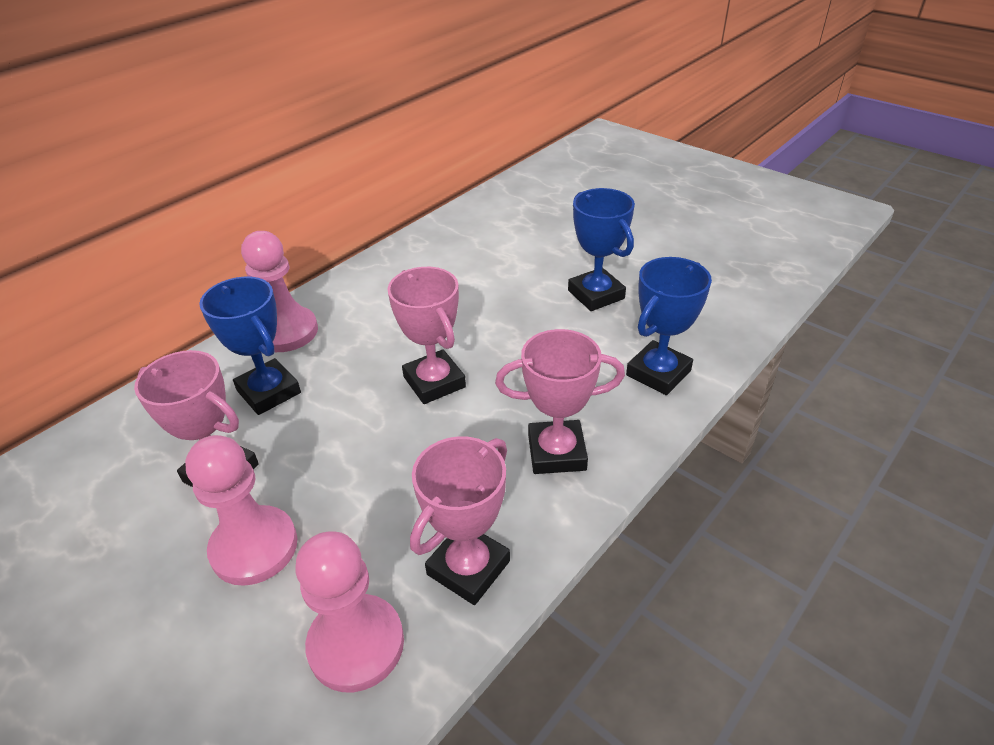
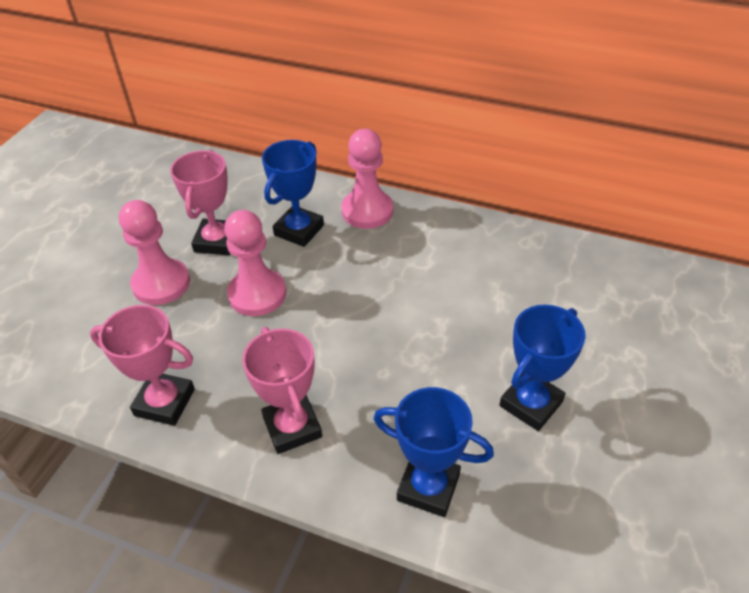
camera: 70 degrees right, 5 degrees up
(356, 644) = (97, 362): pink pawn -> pink pawn (257, 294)
(434, 382) = (346, 319): pink trophy -> none

